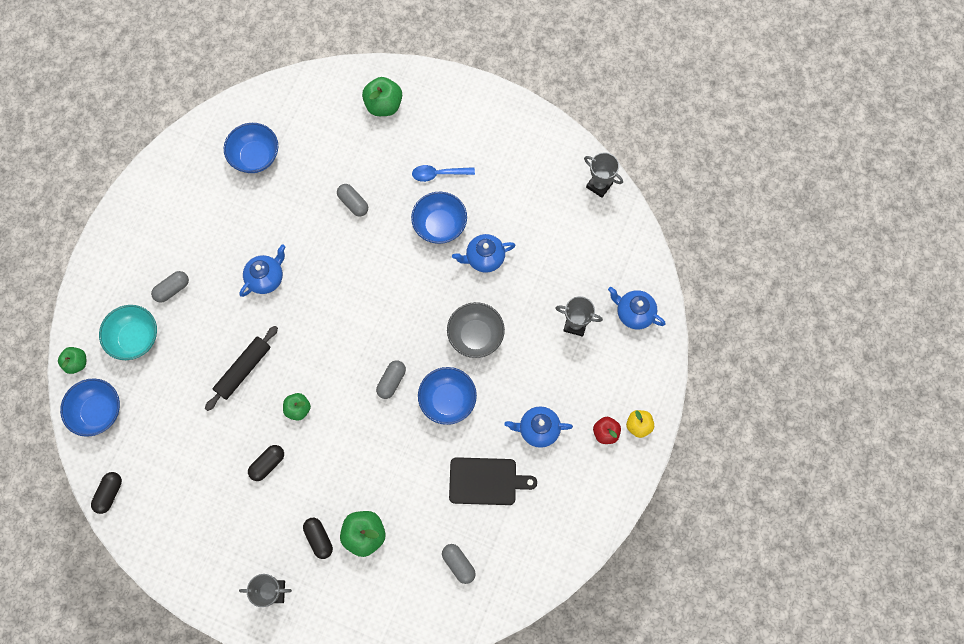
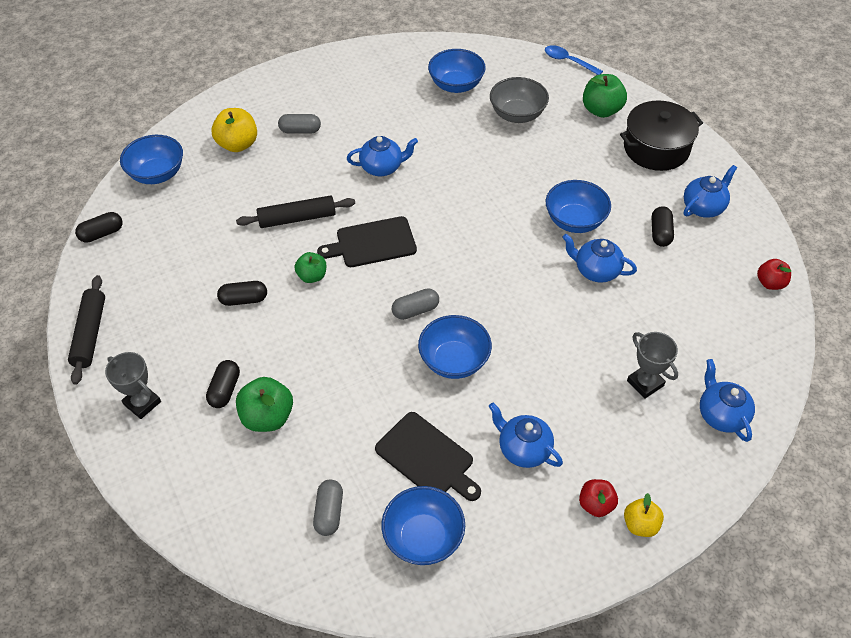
camera: 40 degrees right, 20 degrees down
(77, 363) = (178, 133): green apple -> none
(135, 338) = (238, 144): turquoise bowl -> yellow apple
(185, 574) = (90, 334): none -> black rolling pin
(316, 350) = (372, 243): none -> black cutting board
(353, 203) = (509, 160): grey capsule -> none
(438, 174) = (608, 183): blue spoon -> blue spoon (568, 61)
(448, 116) = (656, 148): none -> black pot
(475, 336) = (531, 326): grey bowl -> grey bowl (517, 114)
(503, 194) = (660, 233): none -> black capsule
(516, 149) = (703, 207): none -> blue teapot
(525, 534) = (423, 537): none -> blue bowl
(599, 185) = (770, 283): grey trophy -> red apple

